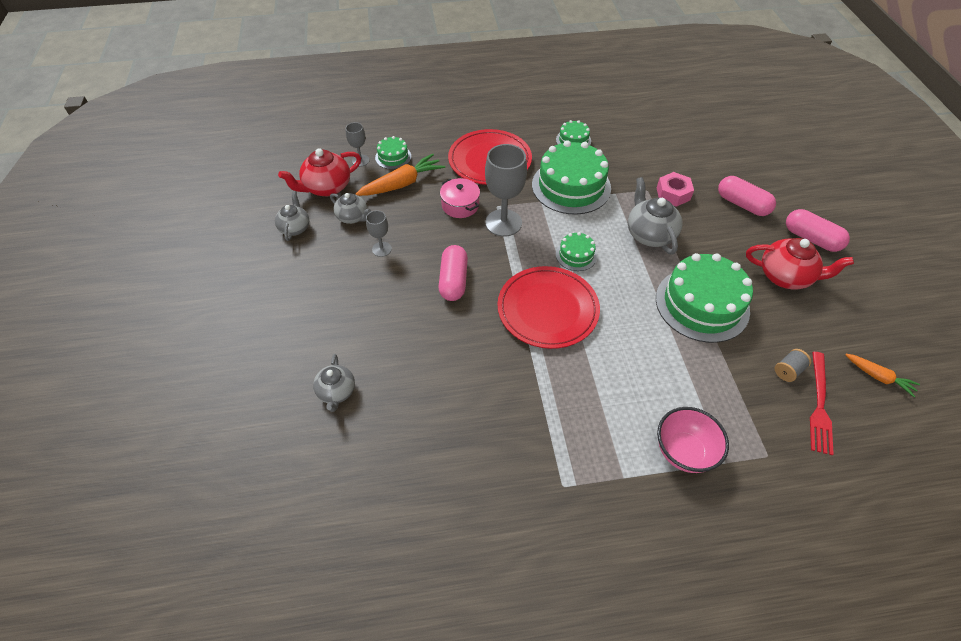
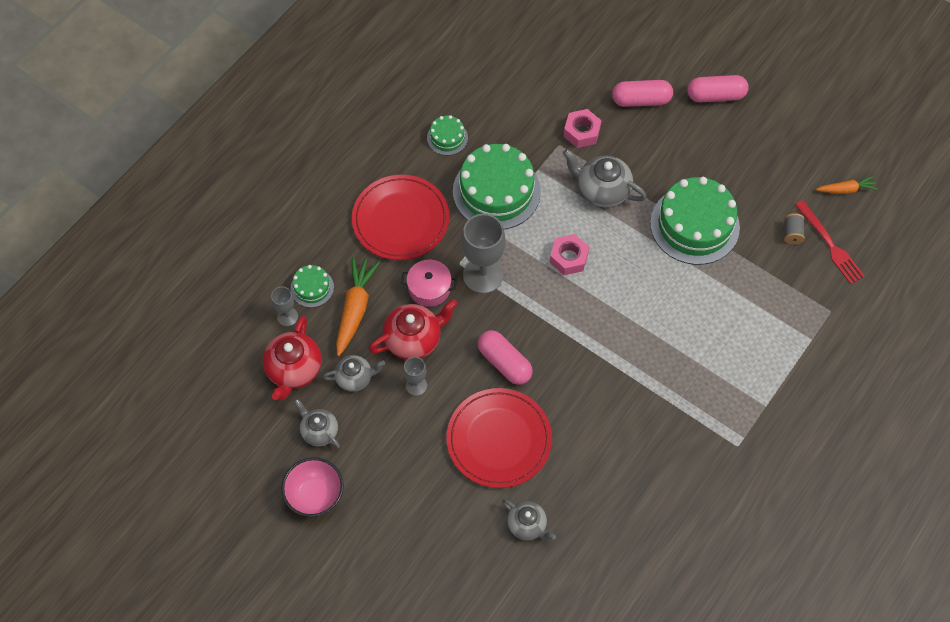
camera: 45 degrees left, 10 degrees up
(547, 309) = (597, 325): red plate -> red plate (499, 439)
(576, 255) = (568, 258): green cake -> pink nut
(683, 452) = (783, 354): pink bowl -> pink bowl (315, 496)
(785, 276) = (727, 149): red teapot -> red teapot (413, 339)

